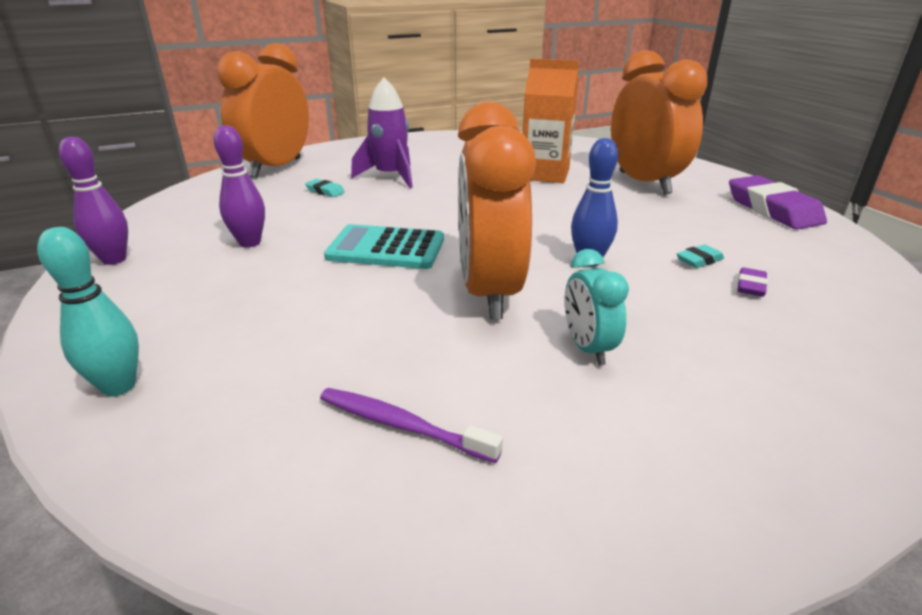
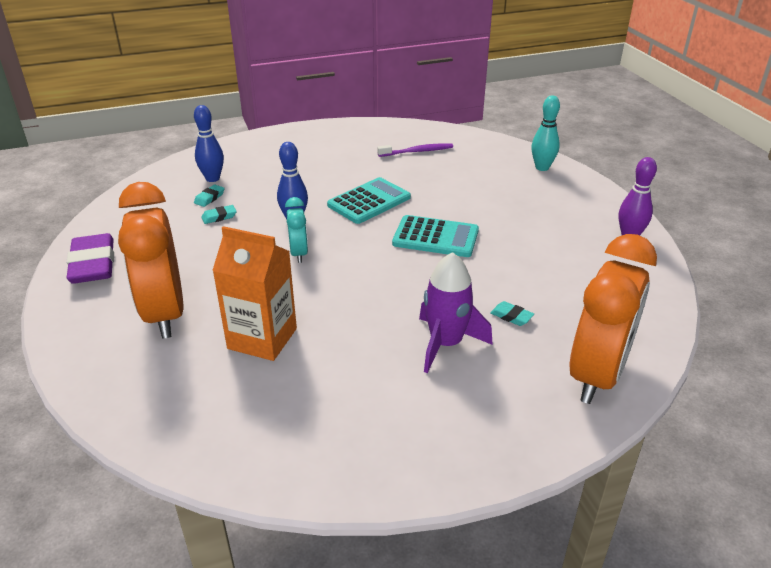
camera: 175 degrees left, 5 degrees up
(249, 243) = (542, 248): purple bowling pin -> none
(402, 425) = (417, 151): purple toothbrush -> purple toothbrush turned 45 degrees counterclockwise
(489, 292) = (369, 201): orange clock -> turquoise calculator
(587, 348) = (329, 172): turquoise clock -> turquoise clock (299, 253)
(750, 286) = (209, 198): purple eraser -> turquoise eraser
(796, 322) = (212, 178): none -> blue bowling pin

